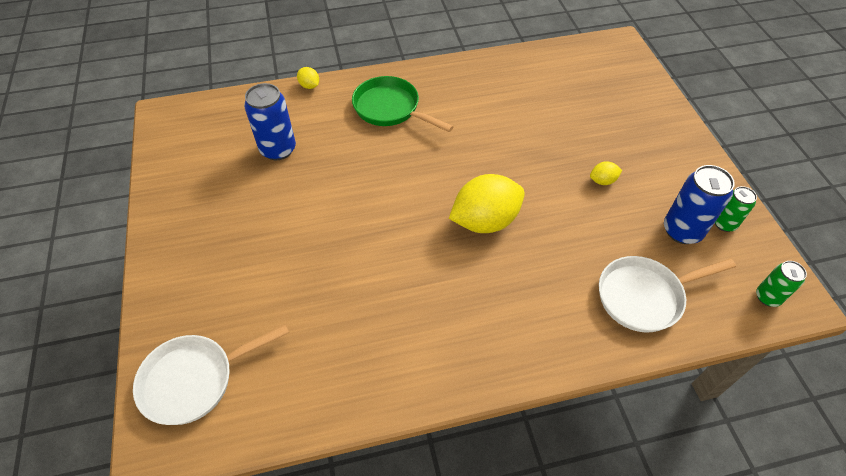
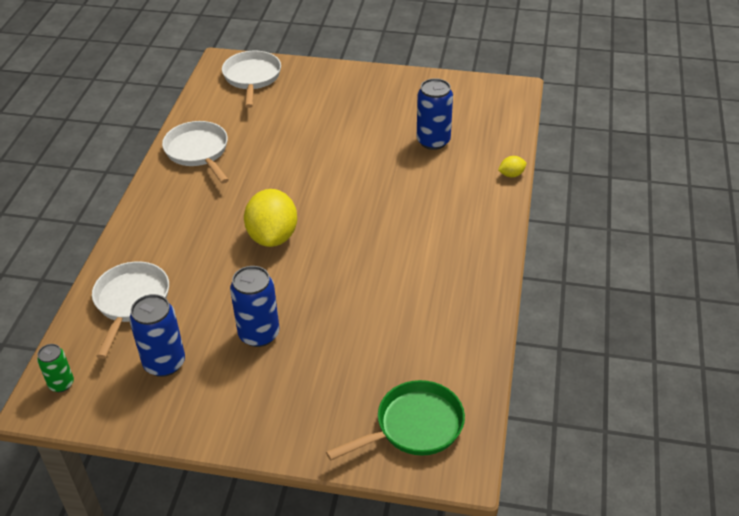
camera: 115 degrees right, 10 degrees down
(386, 361) = (198, 152): none -> white pan
(390, 109) = (448, 219): green pan -> green pan (414, 426)
(602, 181) = (259, 334): yellow lemon -> blue can
(724, 224) = (146, 401): green can -> none

